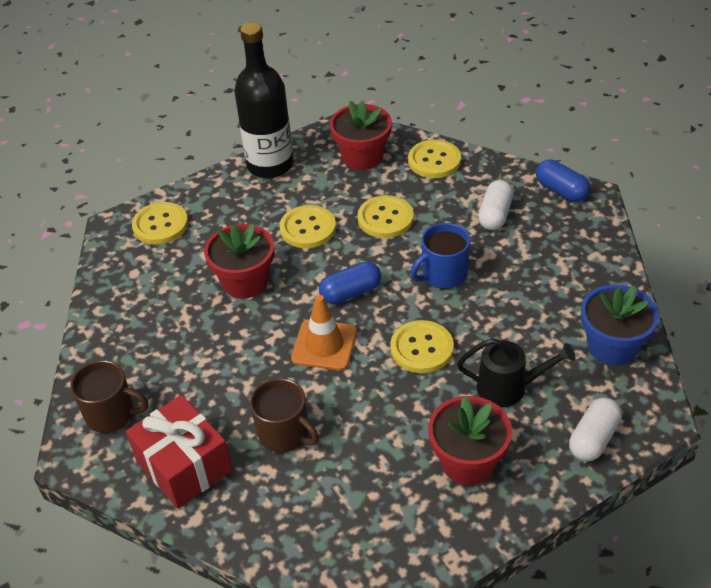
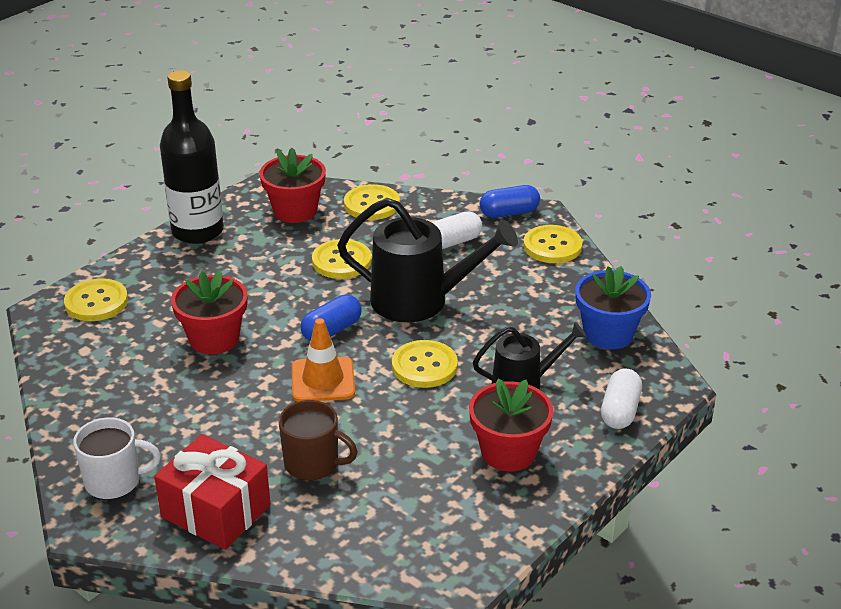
camera: 20 degrees left, 10 degrees down
(112, 414) = (115, 481): brown mug -> white mug
(308, 228) = (262, 281): yellow button -> yellow button (552, 246)
(443, 275) = (421, 300): blue mug -> black watering can
(495, 215) = (452, 242): white capsule -> white capsule turned 60 degrees clockwise
(561, 190) = (509, 213): blue capsule -> blue capsule turned 45 degrees counterclockwise

